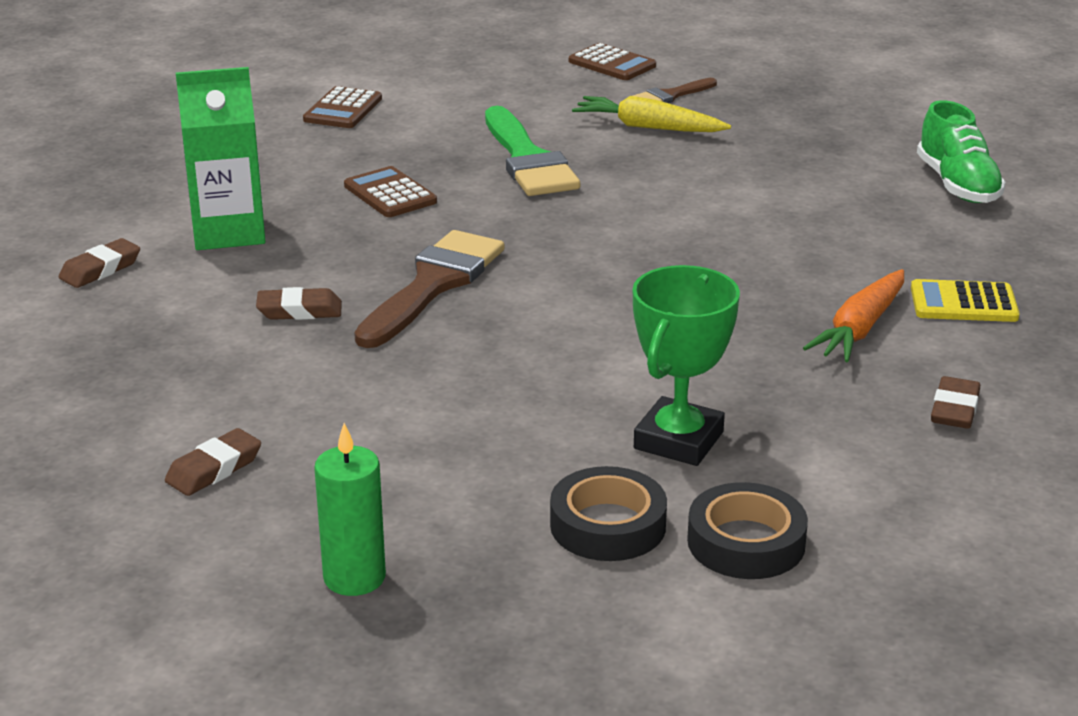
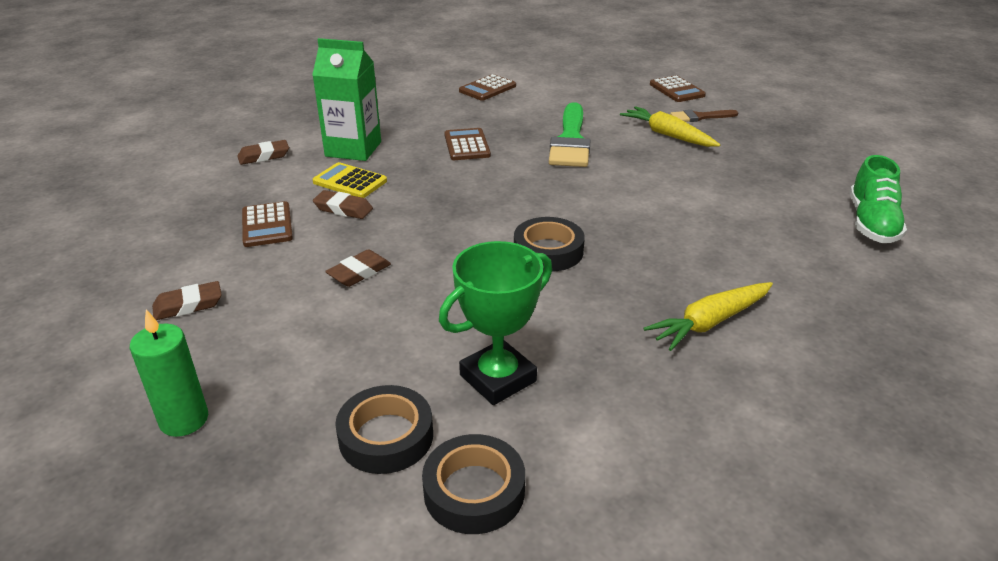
camera: 25 degrees right, 5 degrees up
(213, 354) = (267, 225): none -> brown calculator
(433, 285) = (437, 211): brown brush -> none
(618, 298) = (548, 251): none -> black tape
(860, 329) = (710, 322): orange carrot -> yellow carrot
(954, 409) = (739, 419): brown eraser -> brown eraser (359, 272)
(963, 303) = (812, 323): yellow calculator -> yellow calculator (350, 182)

